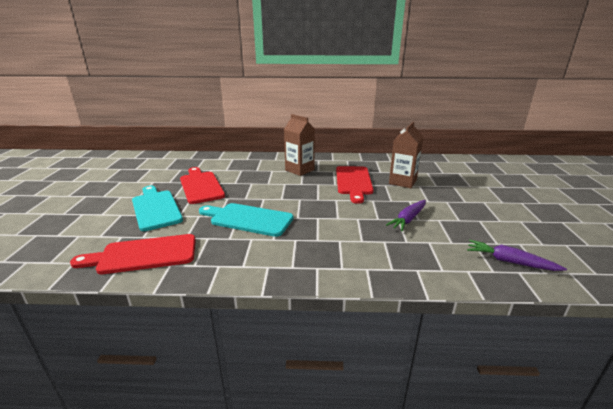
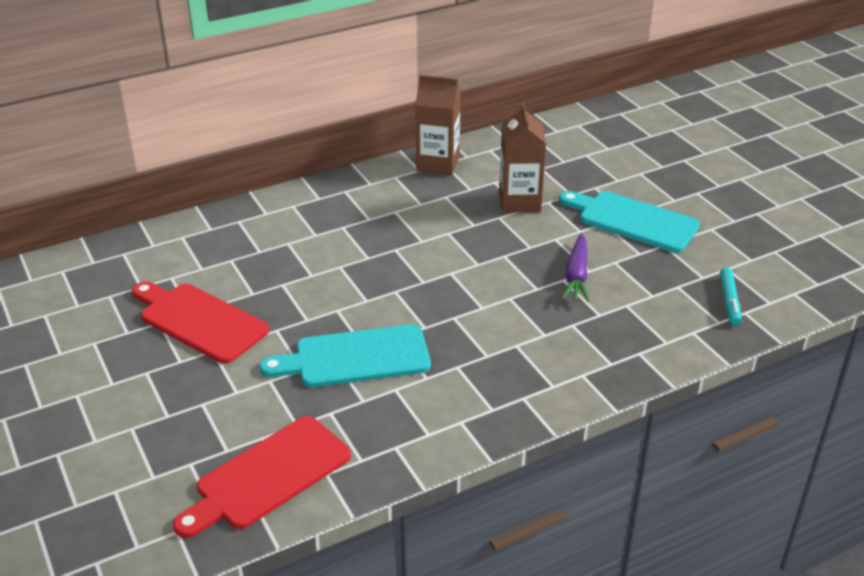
camera: 30 degrees left, 10 degrees up
(156, 208) = (178, 394): turquoise cutting board -> turquoise cutting board (633, 220)
(299, 170) = (335, 226): brown carton -> brown carton (438, 164)
(353, 182) = (447, 226): red cutting board -> none
(510, 262) = (729, 301): purple carrot -> turquoise marker

